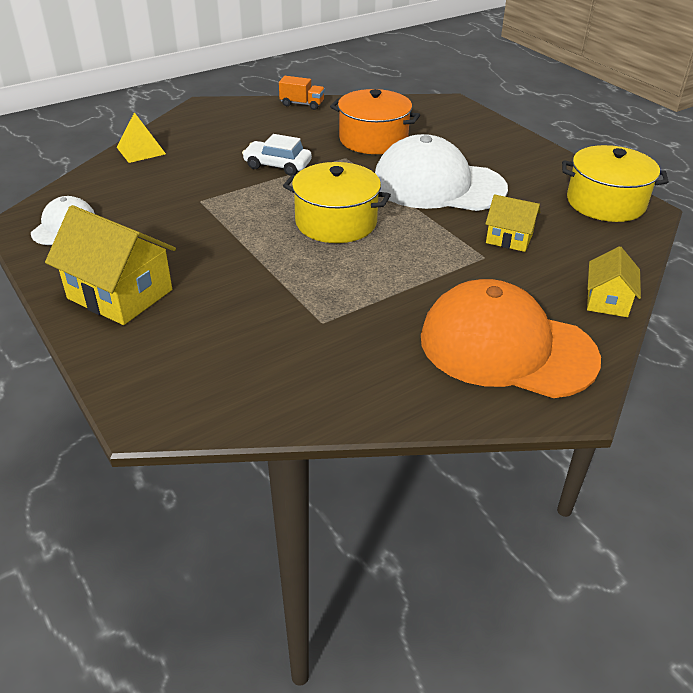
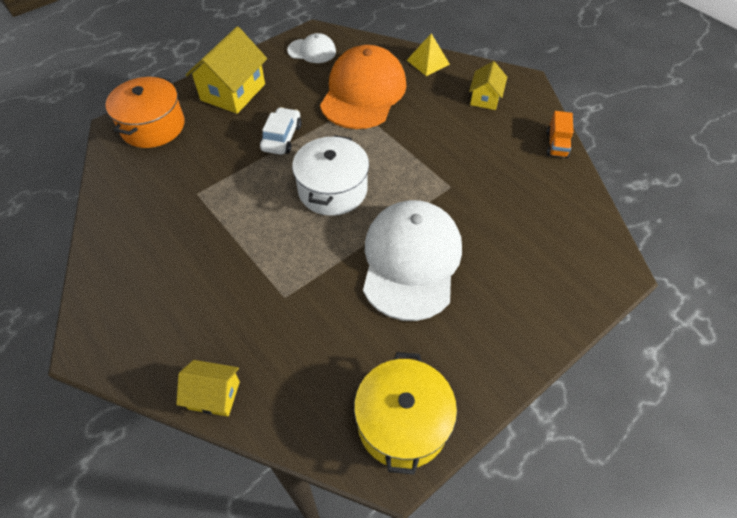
camera: 85 degrees right, 15 degrees up
(277, 166) = (422, 142): white car -> white car (281, 137)
(336, 222) = (332, 189): yellow pot -> white pot
(373, 139) = (495, 205): orange pot -> orange pot (153, 126)
(506, 347) = (156, 307): orange cap -> orange cap (363, 92)
(509, 238) = (317, 318): yellow house -> yellow house (485, 98)

